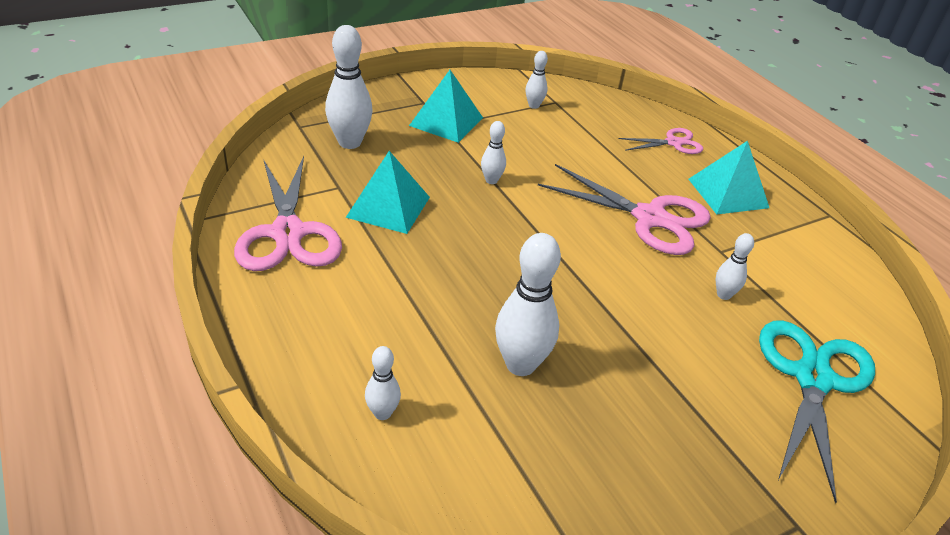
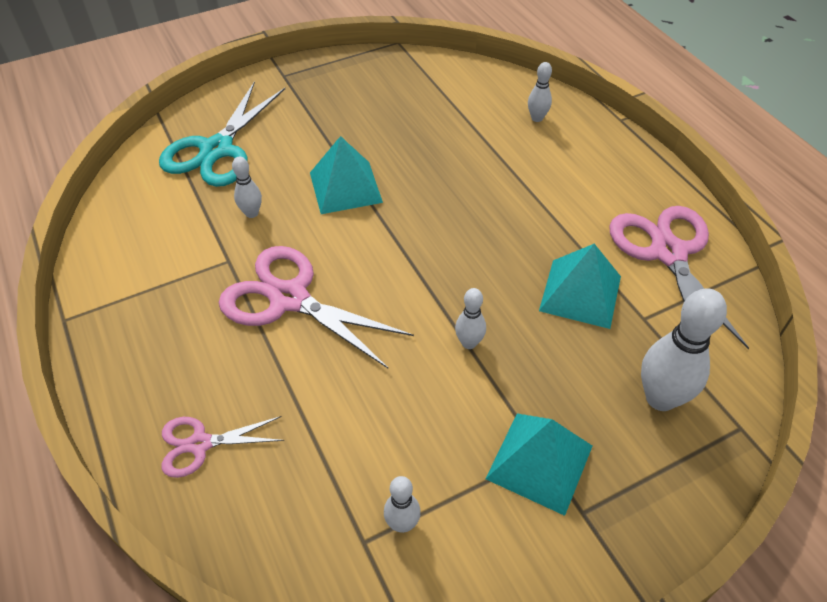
camera: 175 degrees left, 10 degrees up
(520, 364) = (442, 150): white bowling pin -> none
(728, 193) = (173, 346): turquoise pyramid -> turquoise pyramid (345, 187)

